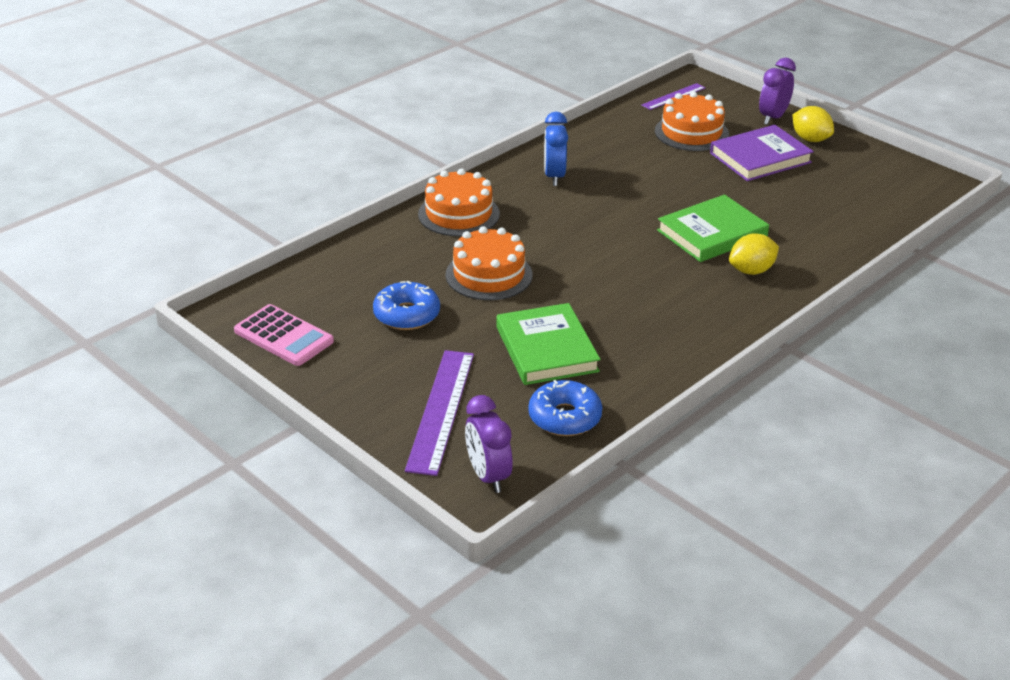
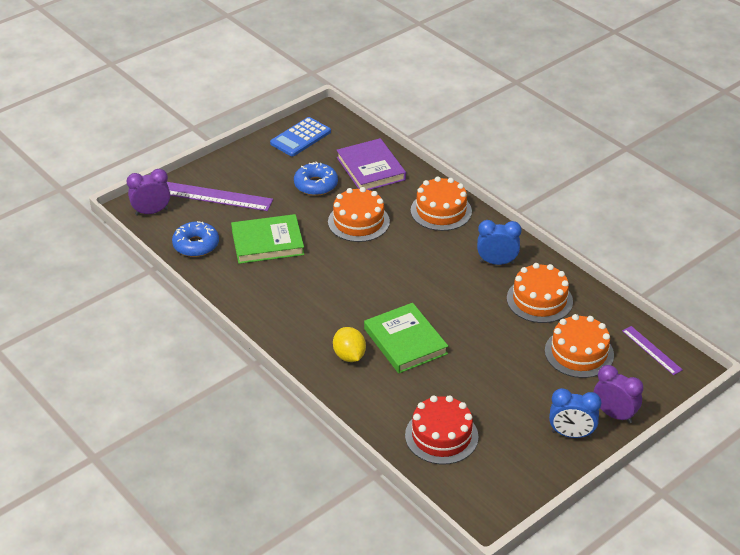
camera: 95 degrees right, 5 degrees up
(283, 336) = (300, 137): pink calculator -> blue calculator
(614, 152) = (539, 300): none -> orange cake
(760, 158) = (532, 392): purple book -> purple book (370, 168)
(810, 139) = (571, 434): yellow lemon -> blue clock
(850, 208) = (441, 436): none -> red cake

